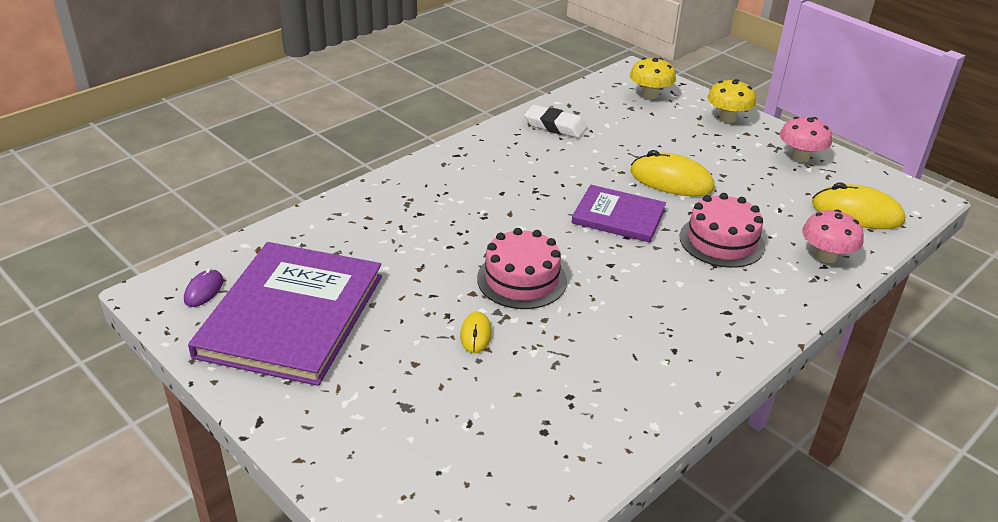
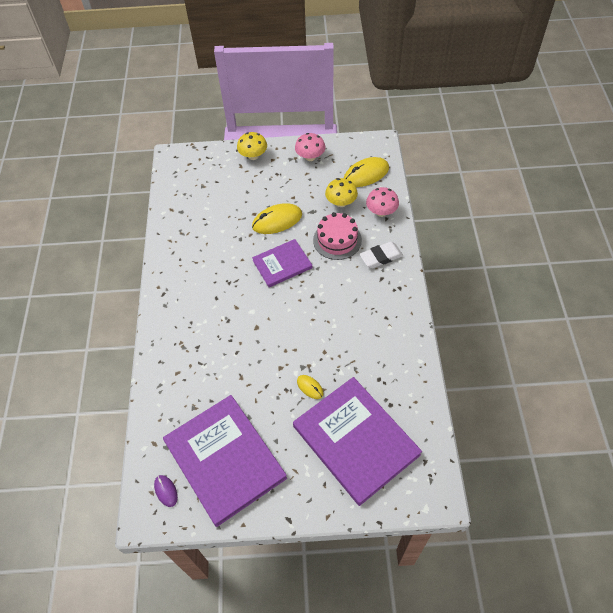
camera: 45 degrees left, 20 degrees up
(446, 424) = (355, 440): none -> purple book
(521, 279) = (289, 340): pink cake -> none
(555, 126) = (184, 231): white eraser -> white eraser (381, 257)
(650, 95) = (200, 169): yellow mushroom -> yellow mushroom (341, 202)

